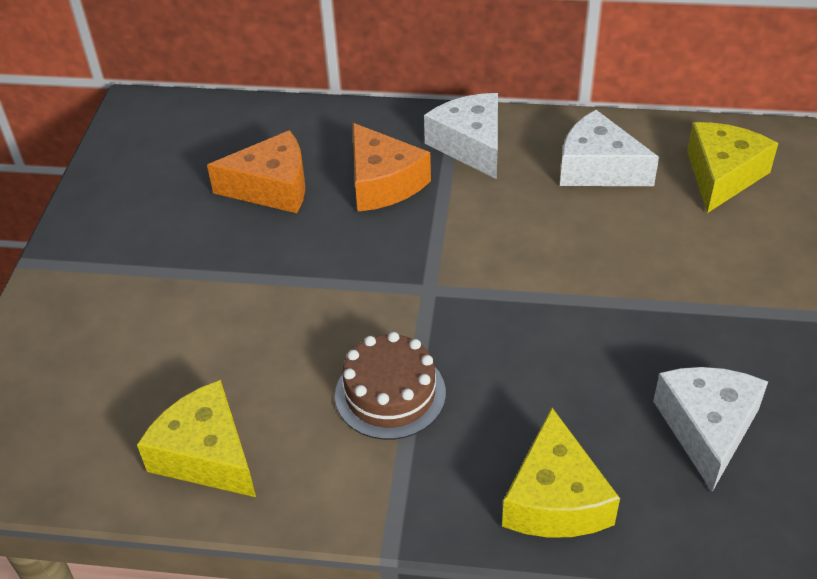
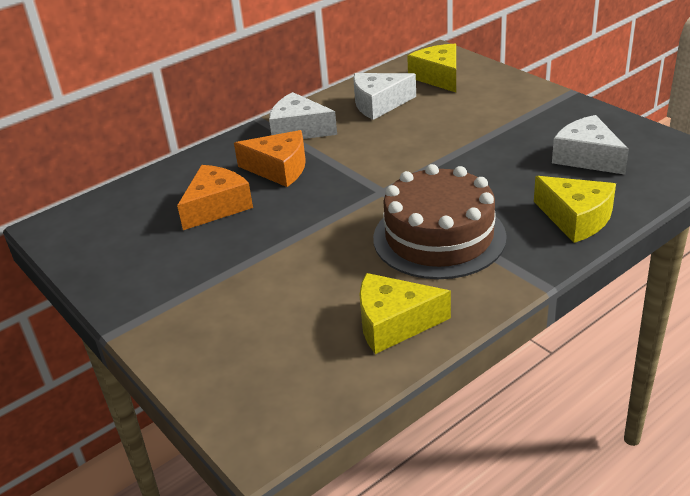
camera: 45 degrees left, 10 degrees down
(390, 394) = (439, 237): brown cake -> brown cake, size x1.67

